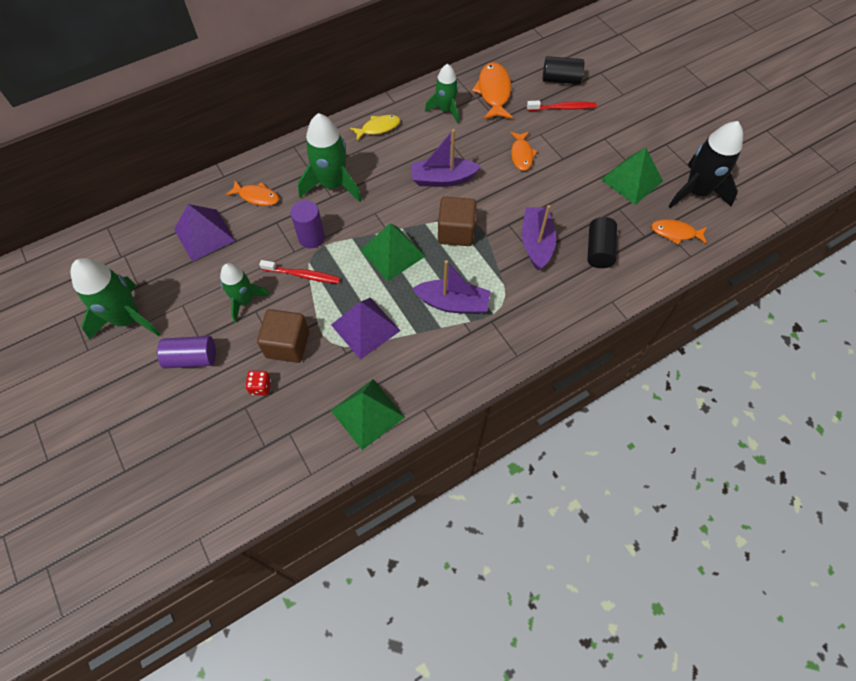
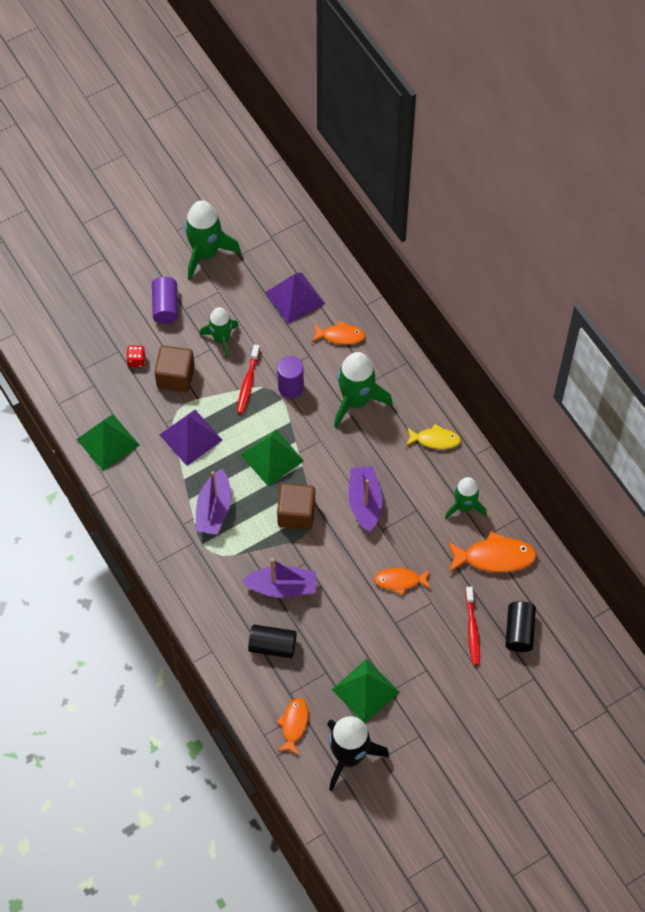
camera: 90 degrees right, 0 degrees up
(257, 197) = (340, 336): orange fish -> orange fish turned 105 degrees counterclockwise
(378, 128) = (435, 440): yellow fish -> yellow fish turned 60 degrees counterclockwise

